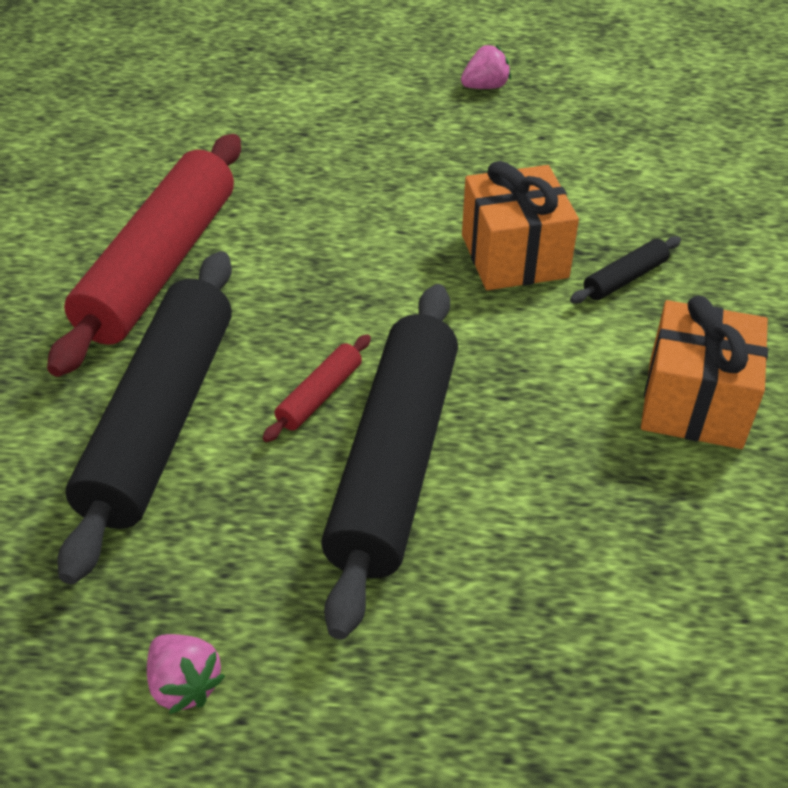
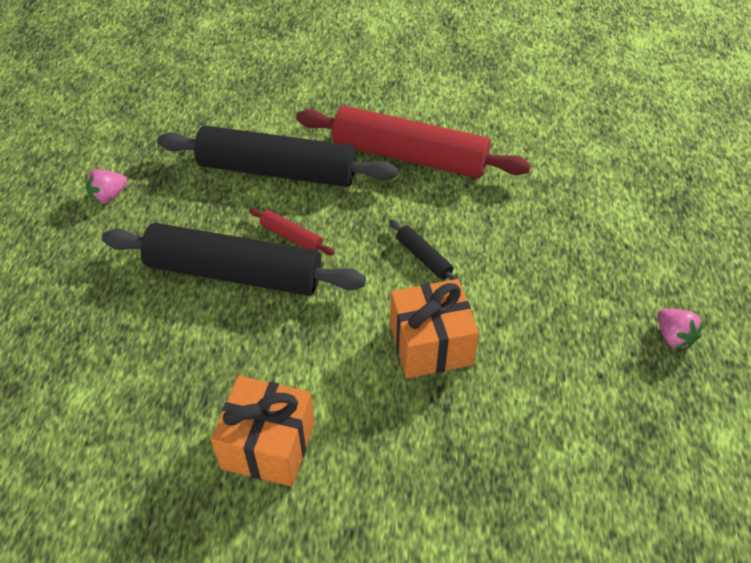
camera: 90 degrees right, 5 degrees up
(625, 278) = (407, 417): black rolling pin -> black rolling pin (424, 257)

